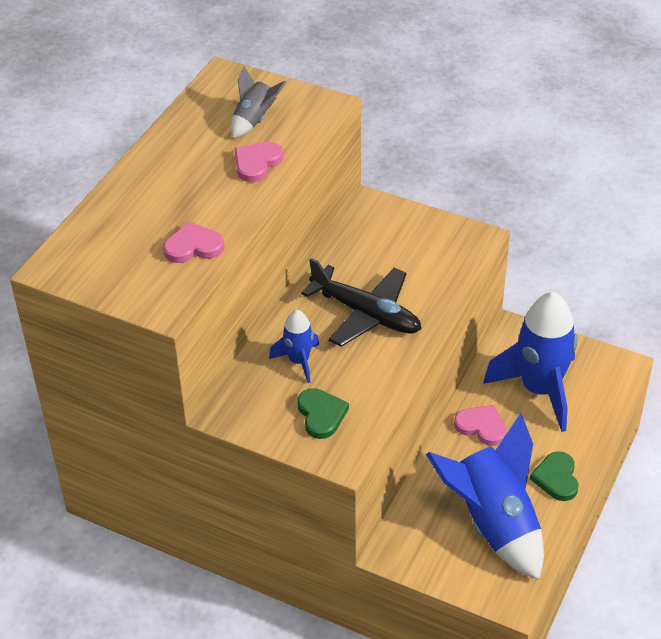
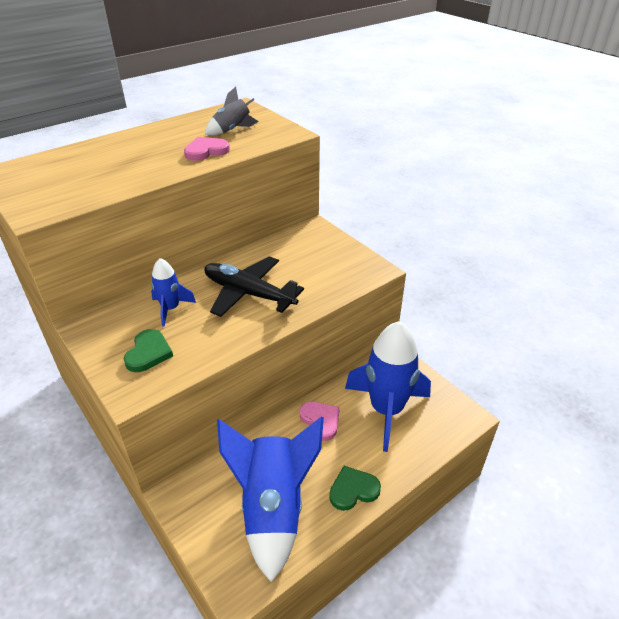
camera: 25 degrees right, 5 degrees down
(193, 246) = (104, 184): pink heart -> none
(366, 314) = (248, 293): black plane -> black plane turned 150 degrees clockwise
(556, 478) = (353, 490): green heart -> green heart turned 45 degrees clockwise

